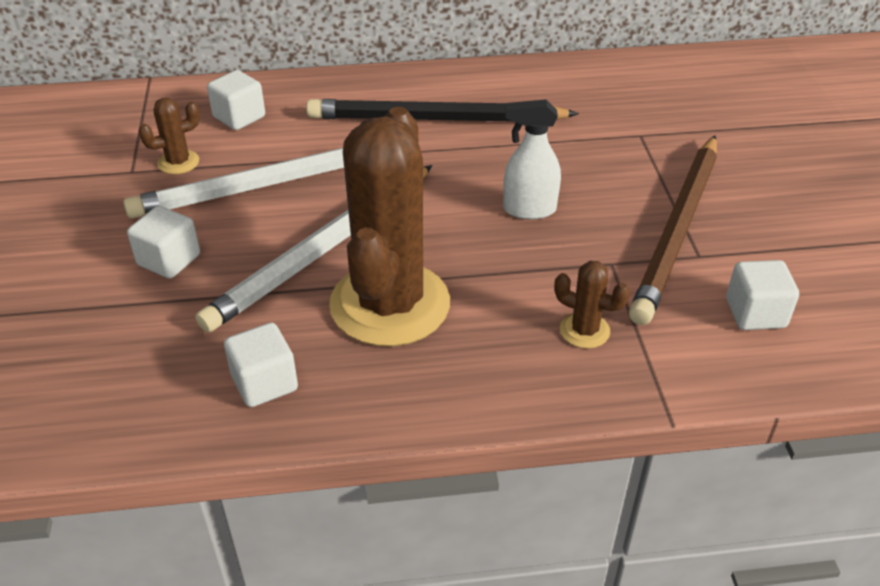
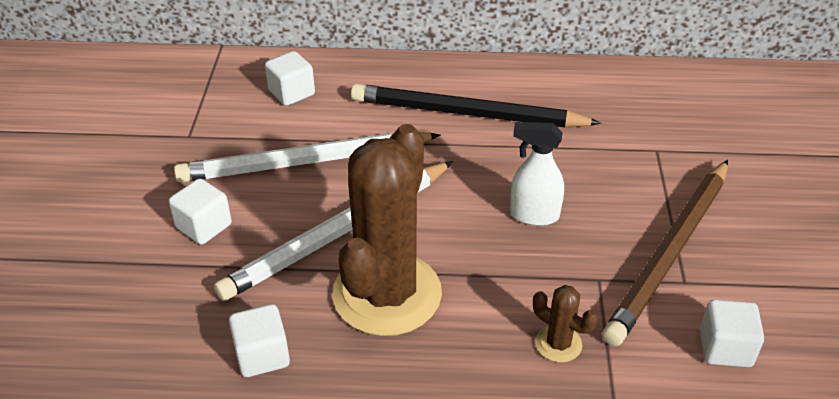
camera: 10 degrees right, 0 degrees up
(178, 162) = (230, 132): brown cactus -> none

